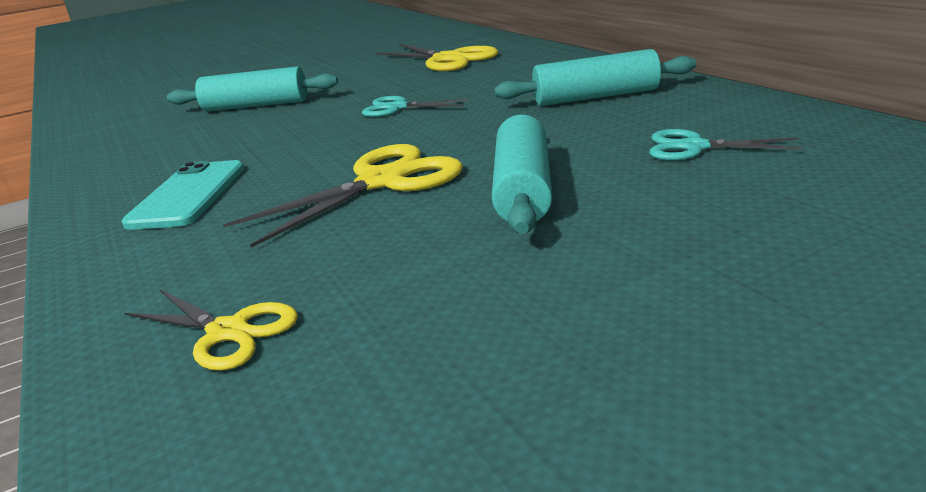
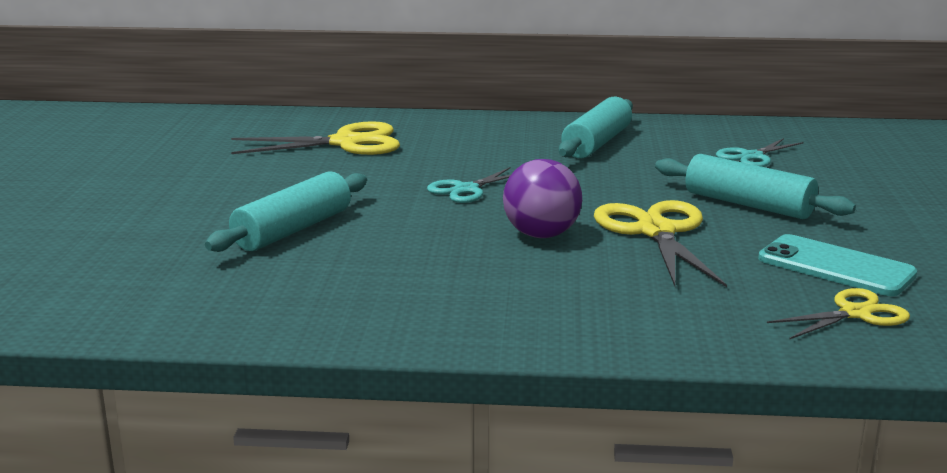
camera: 60 degrees left, 5 degrees down
(188, 195) = (550, 294): turquoise phone -> turquoise phone (835, 267)
(322, 154) = (541, 235): none -> purple ball

